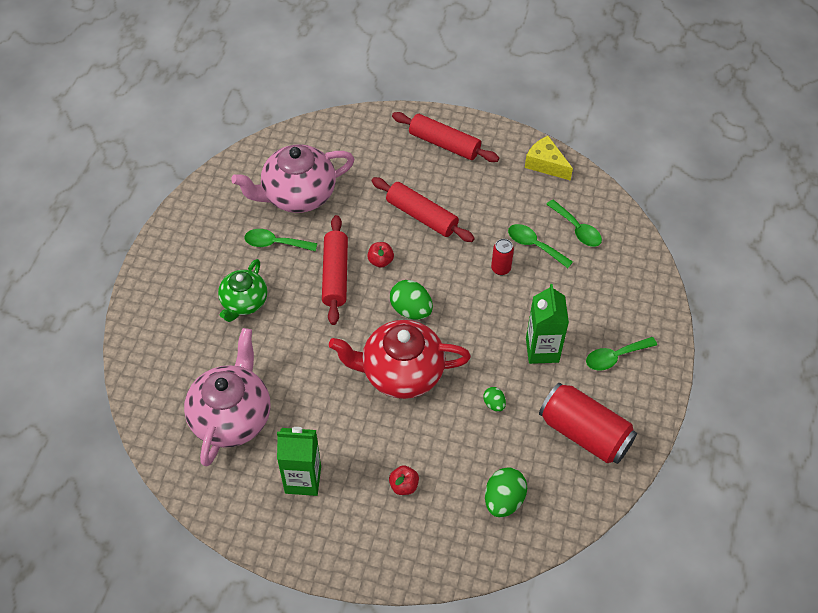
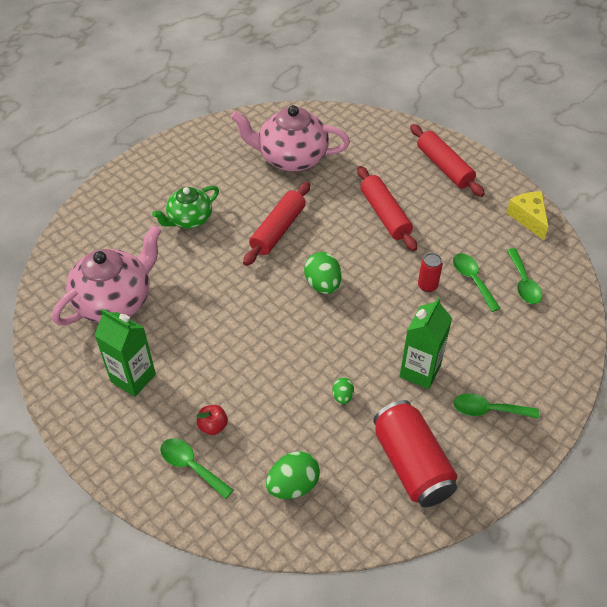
camera: 30 degrees right, 5 degrees down
(275, 243) = (246, 186): green spoon -> green spoon (191, 466)
(380, 261) = (324, 235): red apple -> none
(400, 372) = (277, 331): red teapot -> none

